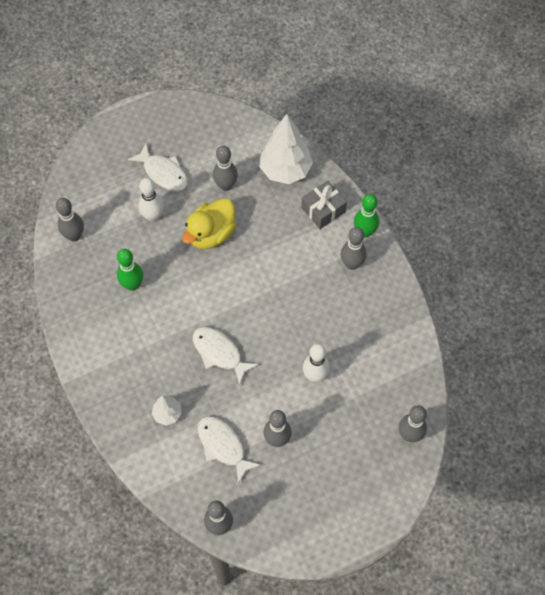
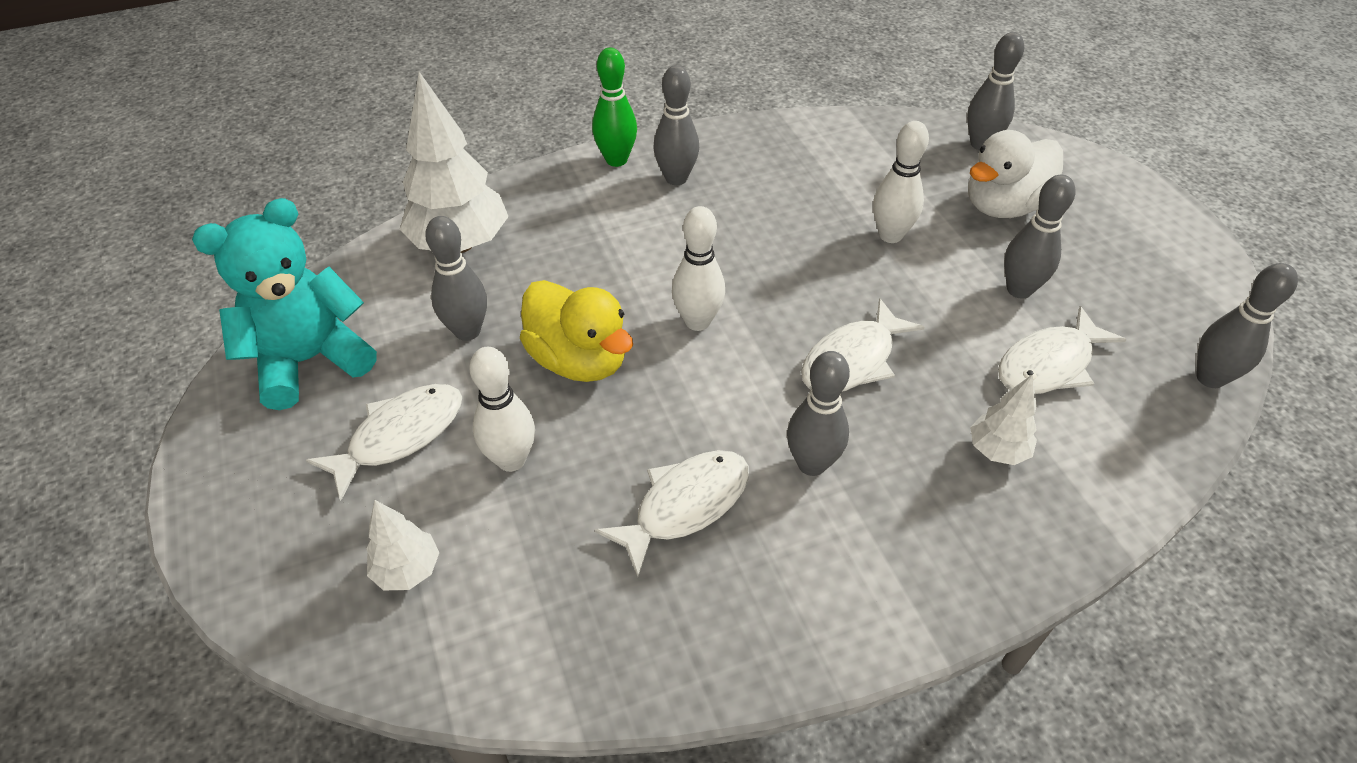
camera: 85 degrees left, 15 degrees down
(74, 236) = (527, 634): grey bowling pin -> grey bowling pin (811, 464)
(100, 191) = (407, 570): none -> white tree
(132, 285) = (685, 506): green bowling pin -> white fish
(203, 128) = (310, 360): none -> turquoise teddy bear
(240, 282) = (697, 321): none -> white bowling pin
(323, 210) = (561, 203): grey gift -> none
(348, 440) = (1004, 206): none -> white duck

